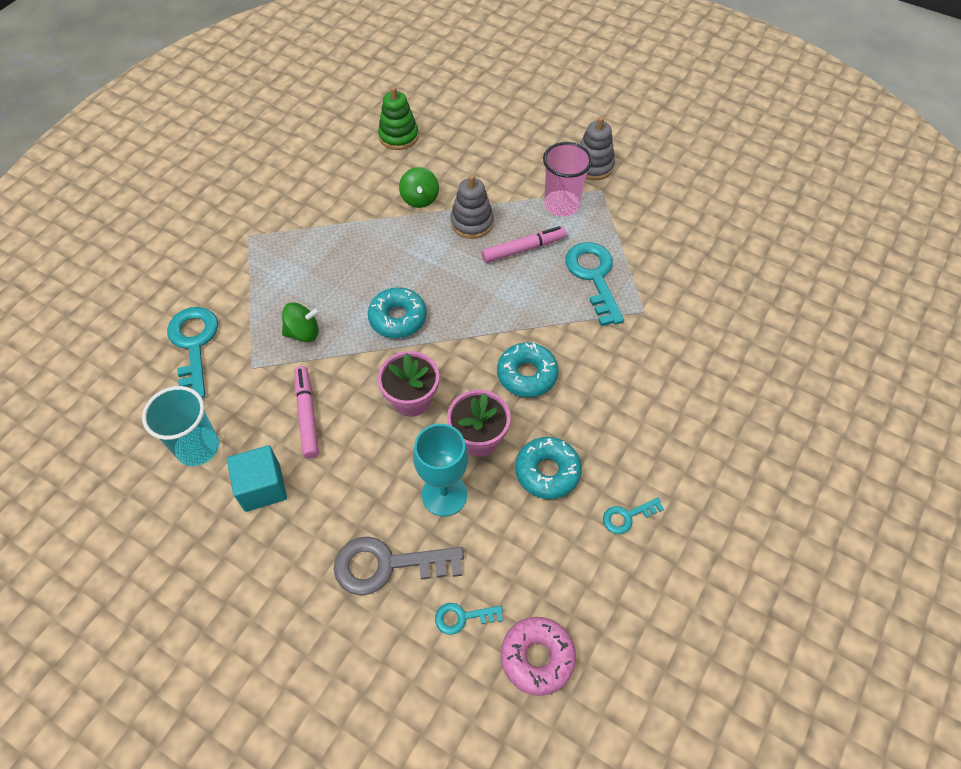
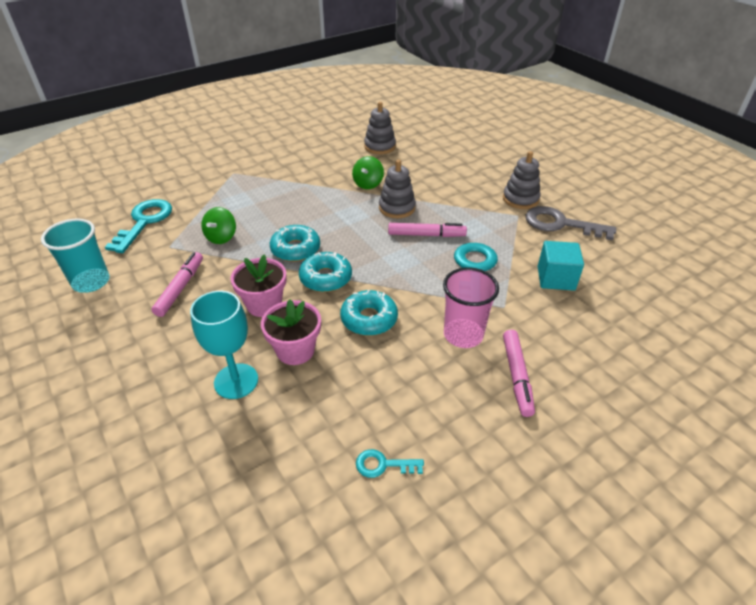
camera: 25 degrees right, 15 degrees down
(262, 487) = (109, 323): turquoise cube -> turquoise cube (555, 278)
(303, 333) = (221, 237): green spinning top -> green spinning top turned 90 degrees clockwise
(387, 565) = (149, 416): grey key -> grey key (560, 224)
(398, 136) = (380, 146): green stacking toy -> grey stacking toy
(462, 617) = (174, 486): turquoise key -> none
(537, 657) = (211, 555): pink donut -> none
(547, 472) = (335, 397): turquoise donut -> turquoise donut (326, 278)
(561, 205) = (477, 216): pink cup -> pink cup (463, 335)
(691, 382) = (517, 376): none -> pink marker

